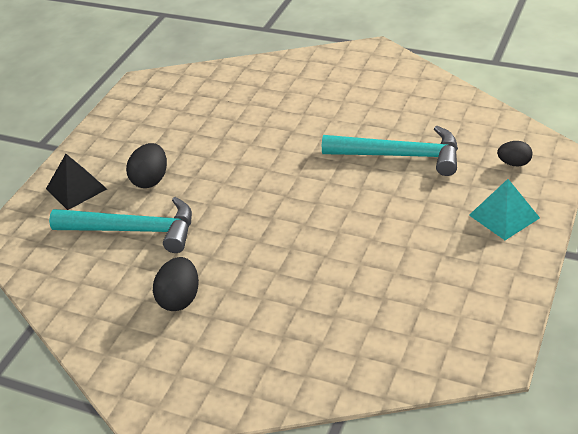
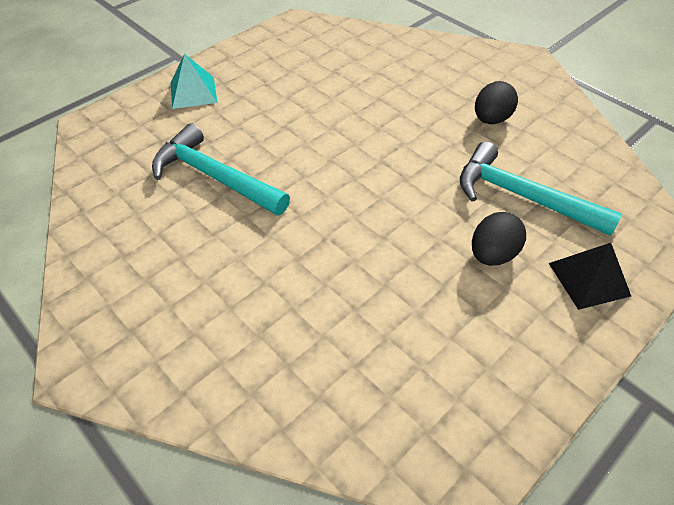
camera: 160 degrees left, 10 degrees up
(514, 163) = (131, 130): black egg -> none

